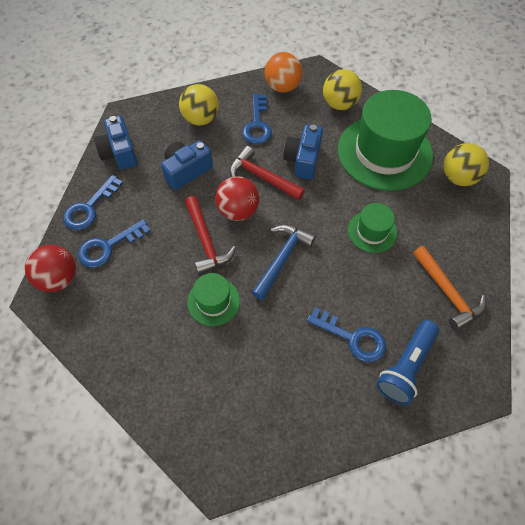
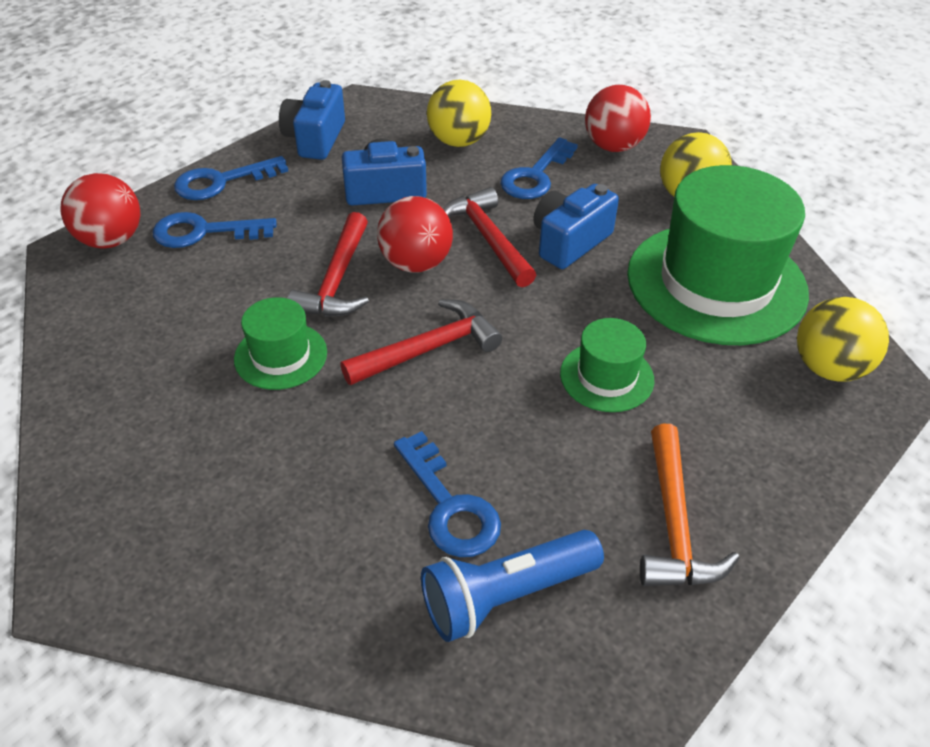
camera: 30 degrees right, 15 degrees down
(282, 87) = (613, 146): orange ball -> red ball
(282, 259) = (428, 349): blue hammer -> red hammer

